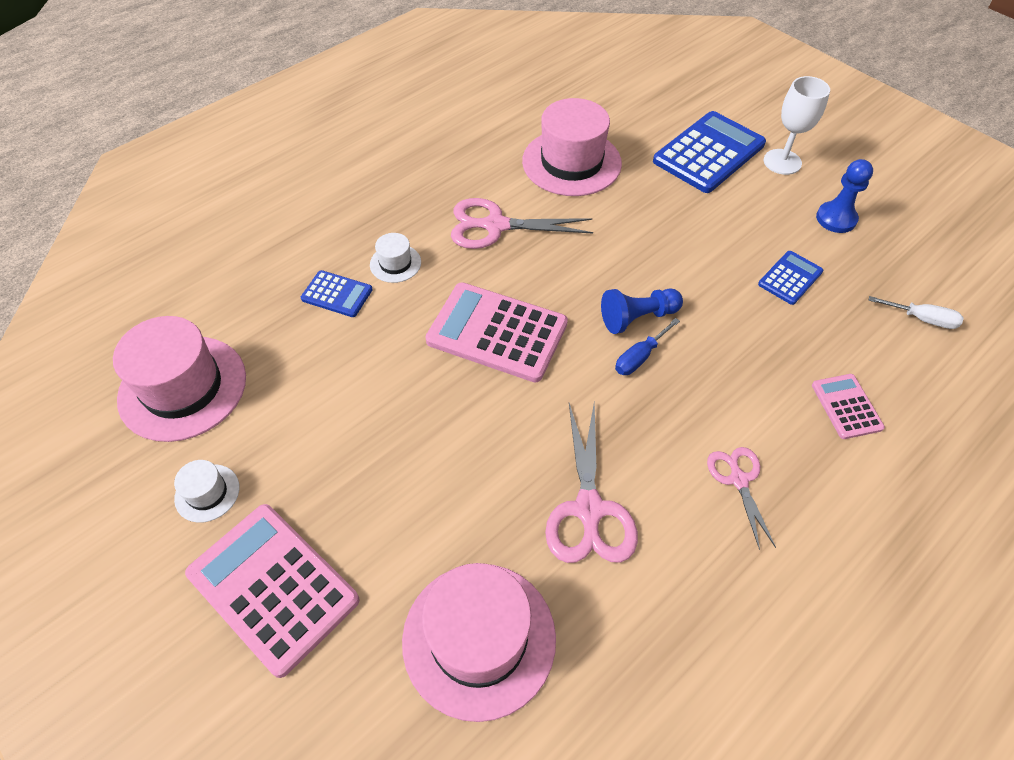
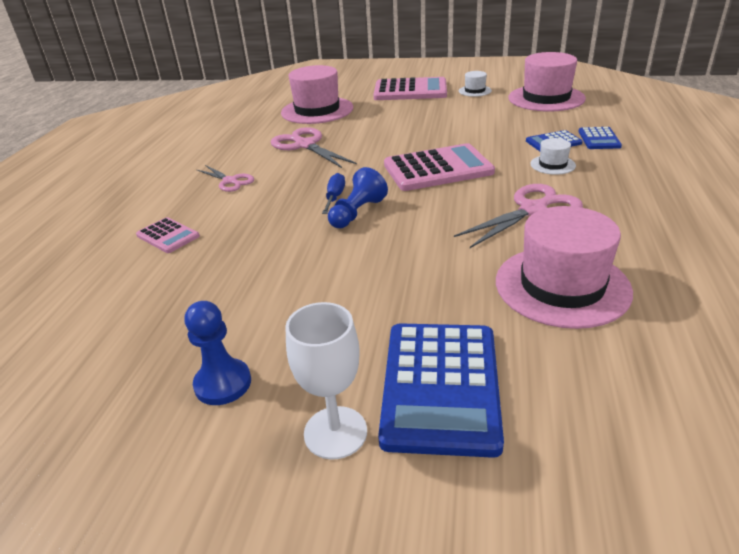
camera: 145 degrees right, 20 degrees down
(790, 278) = (250, 294): blue calculator -> blue calculator (599, 139)
(922, 319) = (102, 322): white screwdriver -> none

